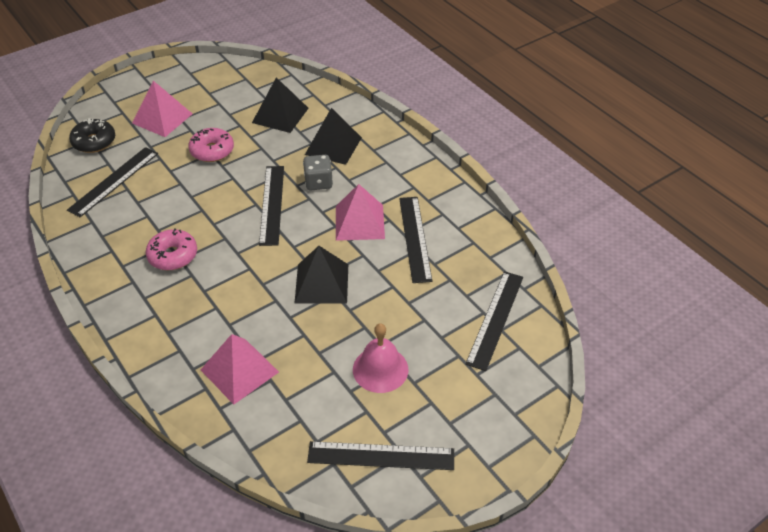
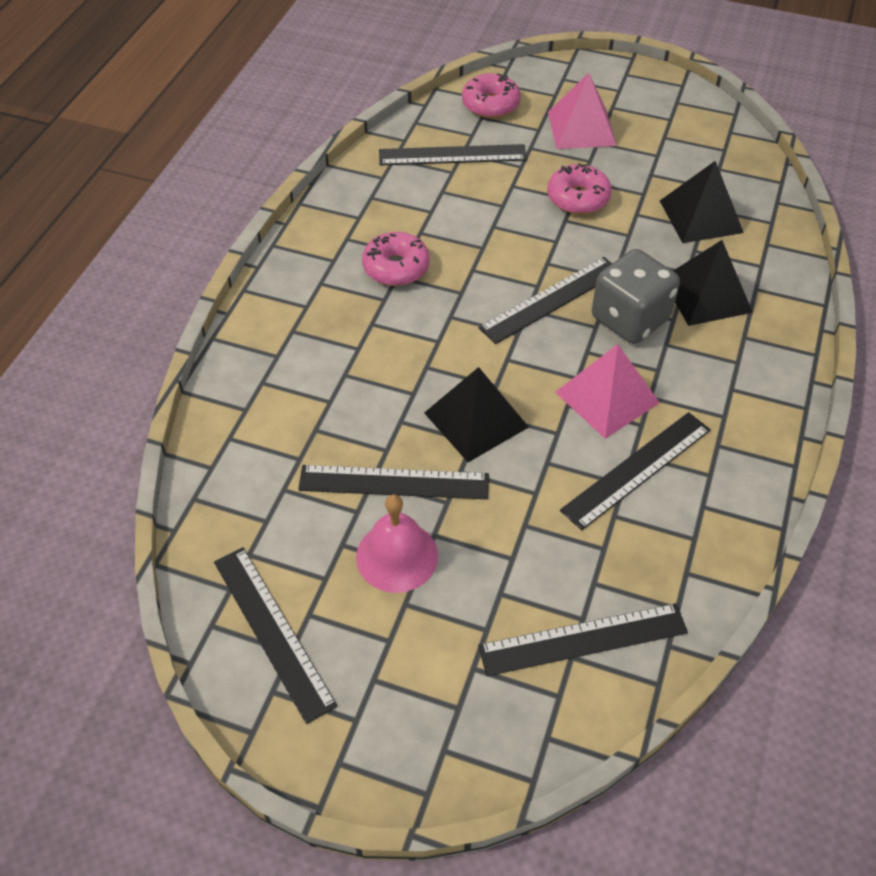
camera: 55 degrees right, 5 degrees up
(94, 142) = (490, 104): black donut -> pink donut
(239, 371) = (290, 423): pink pyramid -> none
(318, 182) = (630, 319): grey dice -> grey dice, size x1.55
(329, 343) = (394, 482): none -> black ruler

